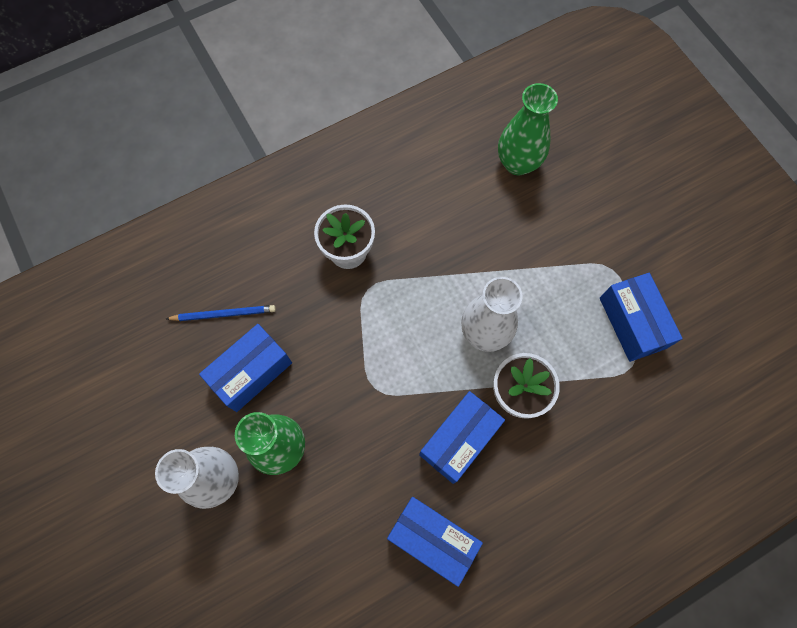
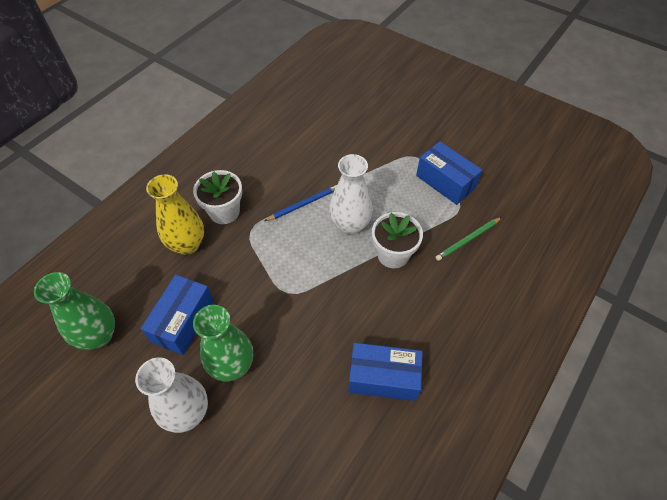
camera: 25 degrees left, 15 degrees down
(223, 314) = (142, 290): blue pencil -> blue pencil (303, 204)
(291, 277) = (187, 244): none -> yellow vase
(459, 440) = (368, 301): blue box -> none
(517, 163) = (320, 119): green vase -> green vase (99, 335)
(618, 415) = (468, 240): none -> green pencil

